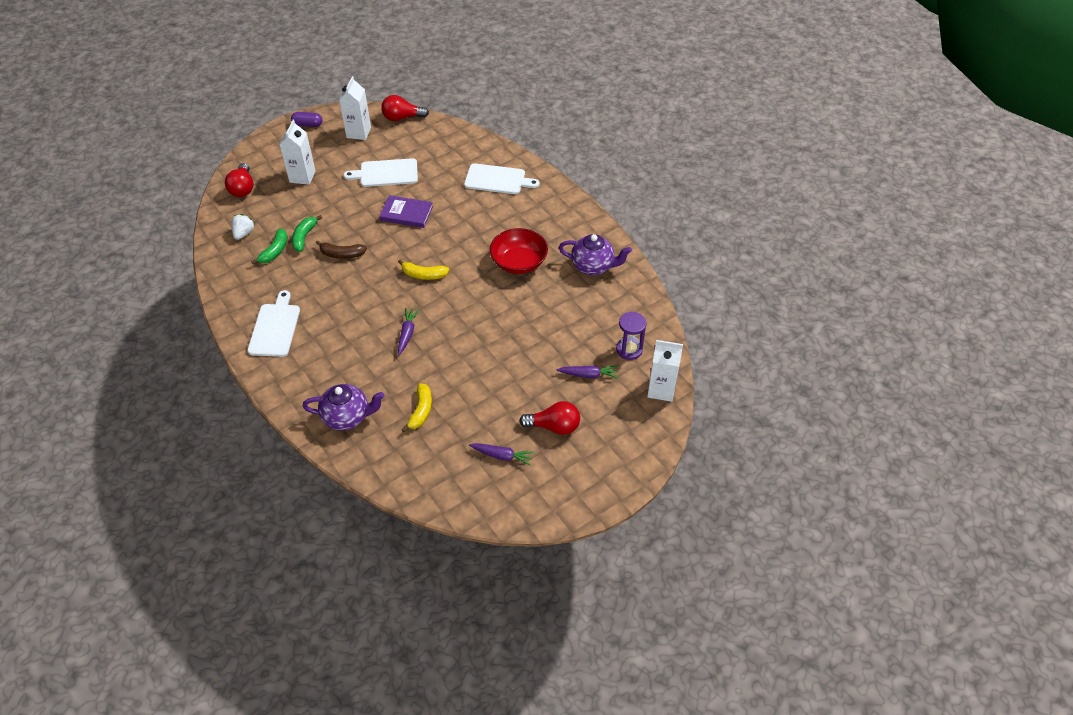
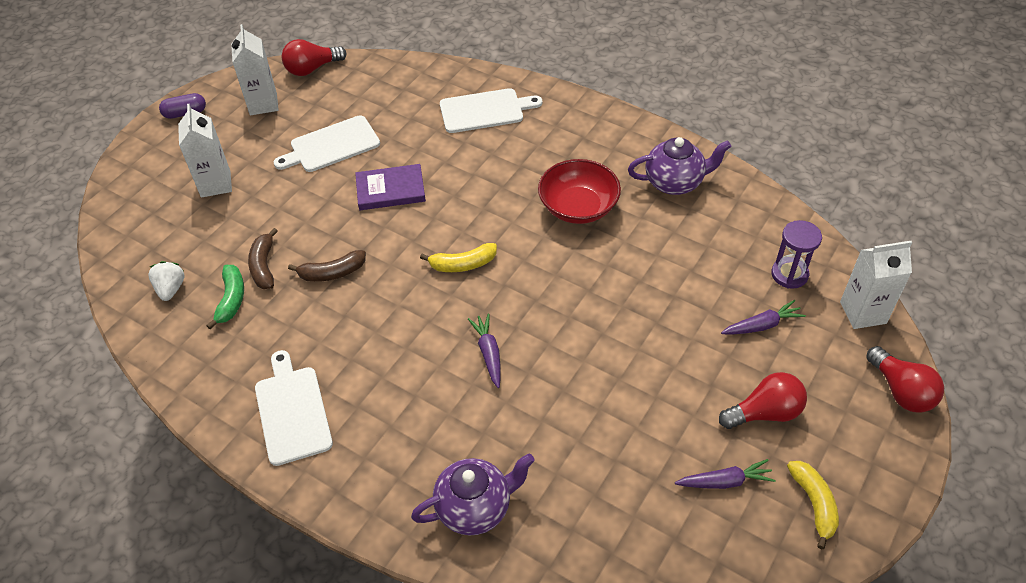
camera: 20 degrees left, 0 degrees up
(243, 188) = (135, 226): red light bulb -> red light bulb (901, 391)
(304, 237) = (264, 266): green banana -> brown banana
(421, 411) = (574, 458): yellow banana -> yellow banana (814, 504)

